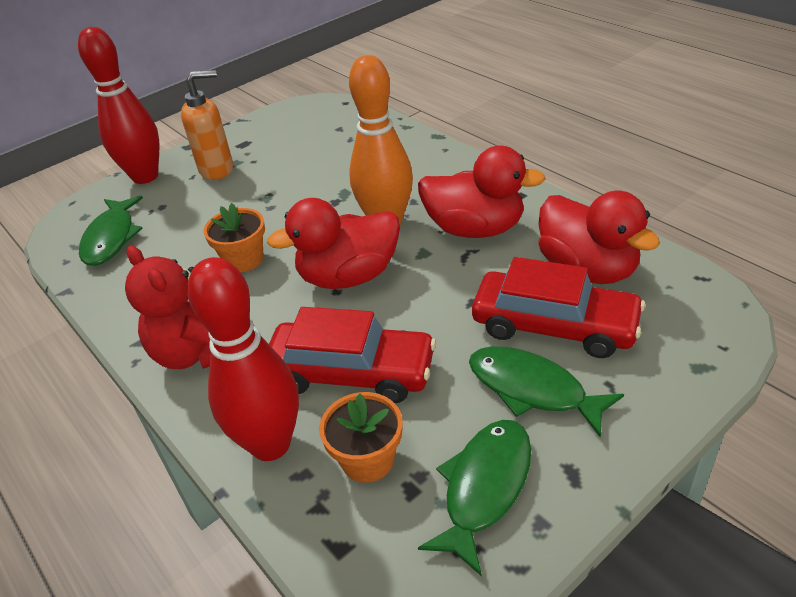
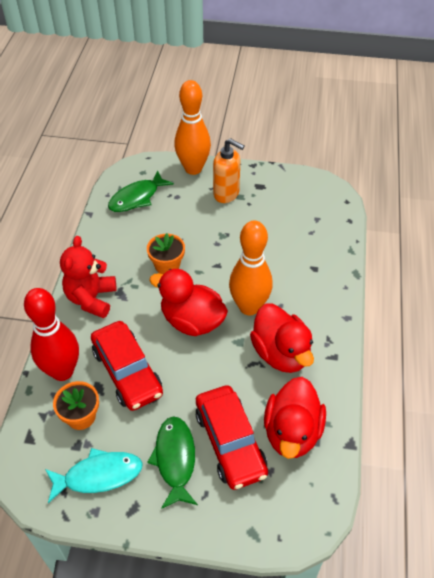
camera: 45 degrees right, 10 degrees up
(145, 176) = (193, 168): red bowling pin -> orange bowling pin
(484, 487) = (98, 475): green fish -> turquoise fish

